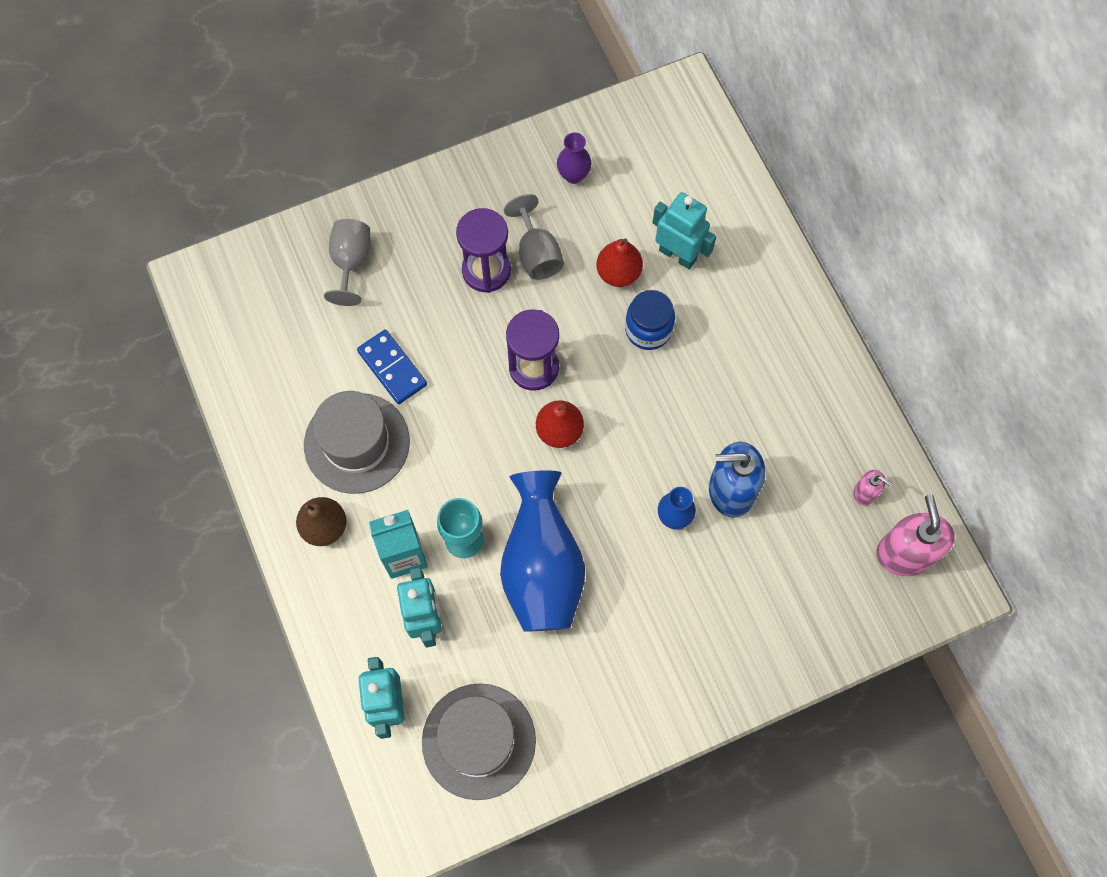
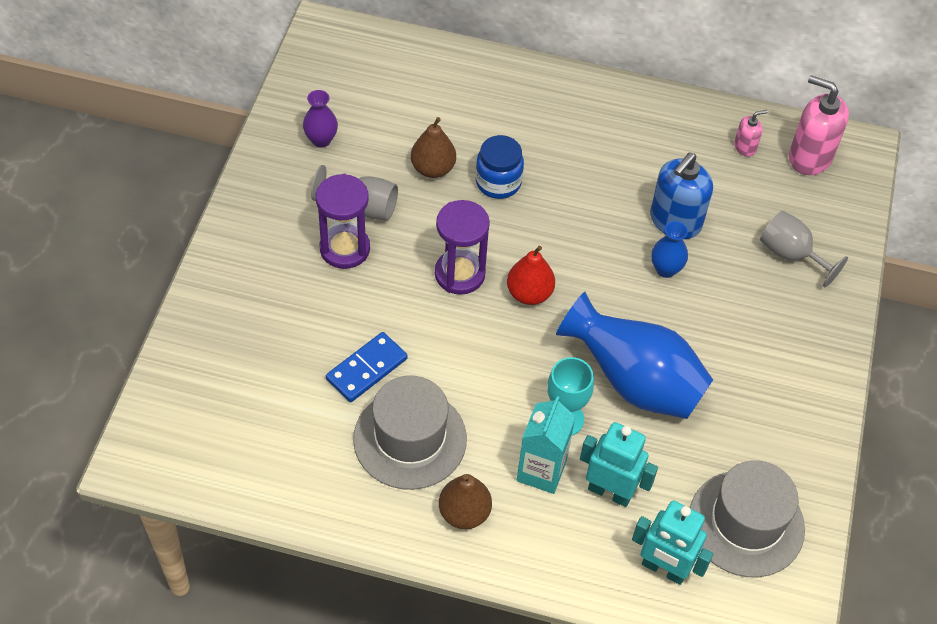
camera: 55 degrees left, 15 degrees down
(351, 262) = (241, 334): grey goblet -> grey goblet (791, 254)
(392, 368) = (367, 369): blue domino -> blue domino turned 45 degrees counterclockwise
(618, 273) = (433, 168): red pear -> brown pear
(677, 255) = (454, 124): turquoise robot -> none

